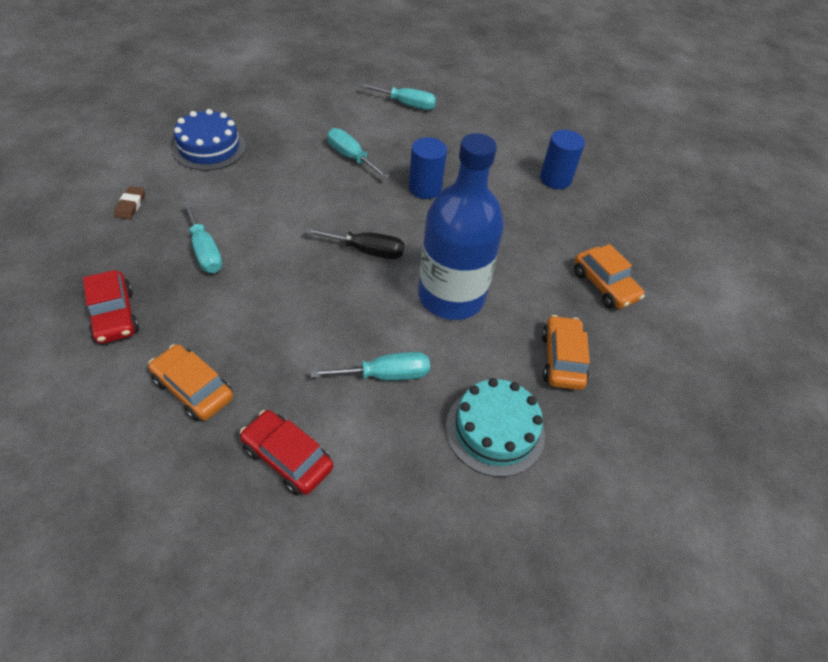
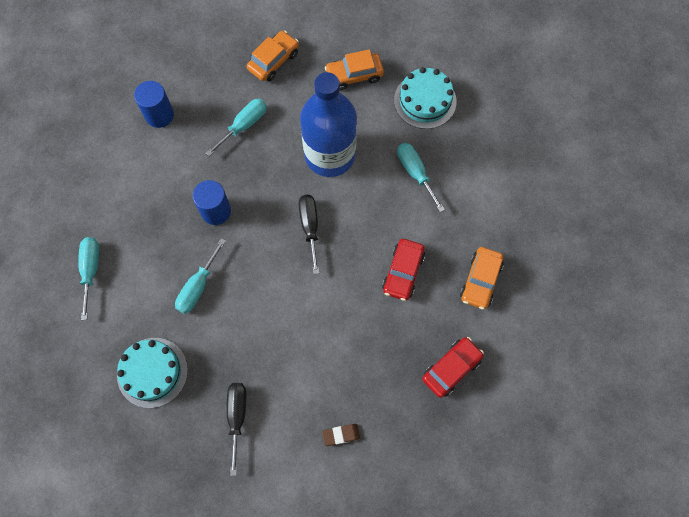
camera: 105 degrees left, 20 degrees up
(205, 251) = (364, 343): turquoise screwdriver -> turquoise screwdriver (244, 125)
(209, 148) = (237, 417): blue cake -> black screwdriver
(287, 458) = (497, 203): red car -> red car (403, 272)
(290, 114) = (152, 372): none -> turquoise cake

